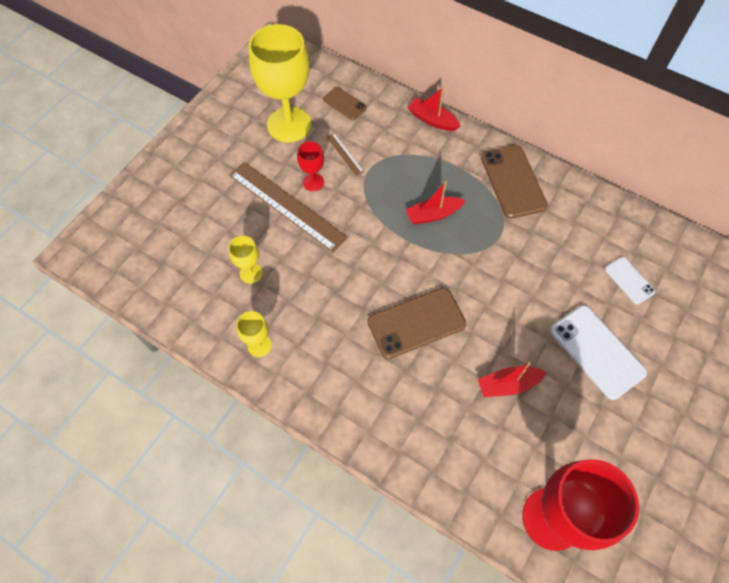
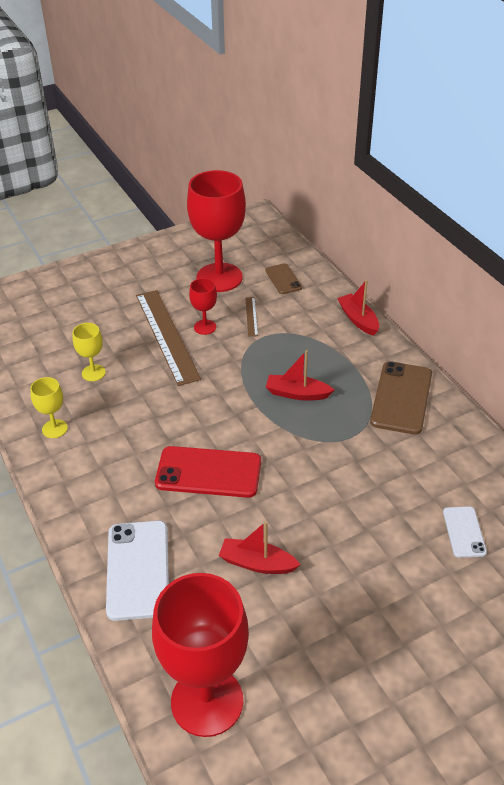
camera: 30 degrees right, 20 degrees down
(289, 124) = (219, 277): yellow goblet -> red goblet
(416, 323) = (208, 472): brown phone -> red phone
(597, 351) = (375, 578): white phone -> white phone (138, 569)

